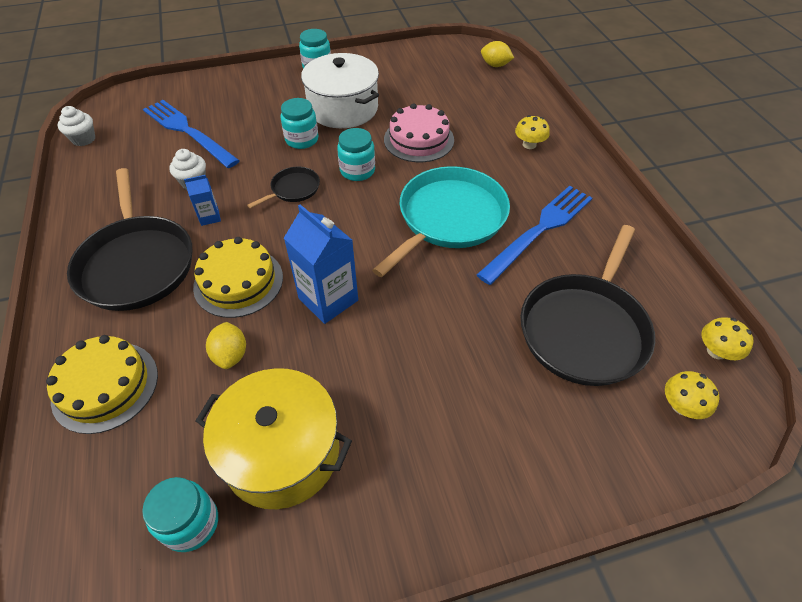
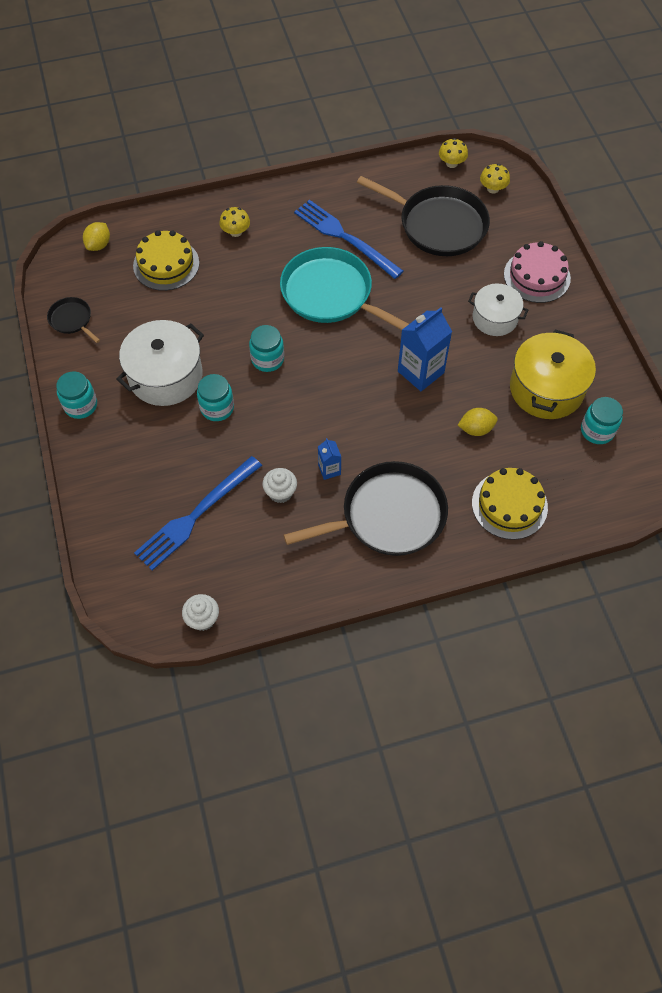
camera: 90 degrees left, 10 degrees up
(238, 282) = (405, 435): yellow cake -> yellow cake (166, 264)
(293, 189) = (292, 408): black pan -> black pan (72, 320)
(416, 390) = (495, 318): none -> white pot
(419, 139) = (223, 312): pink cake -> pink cake (537, 276)

